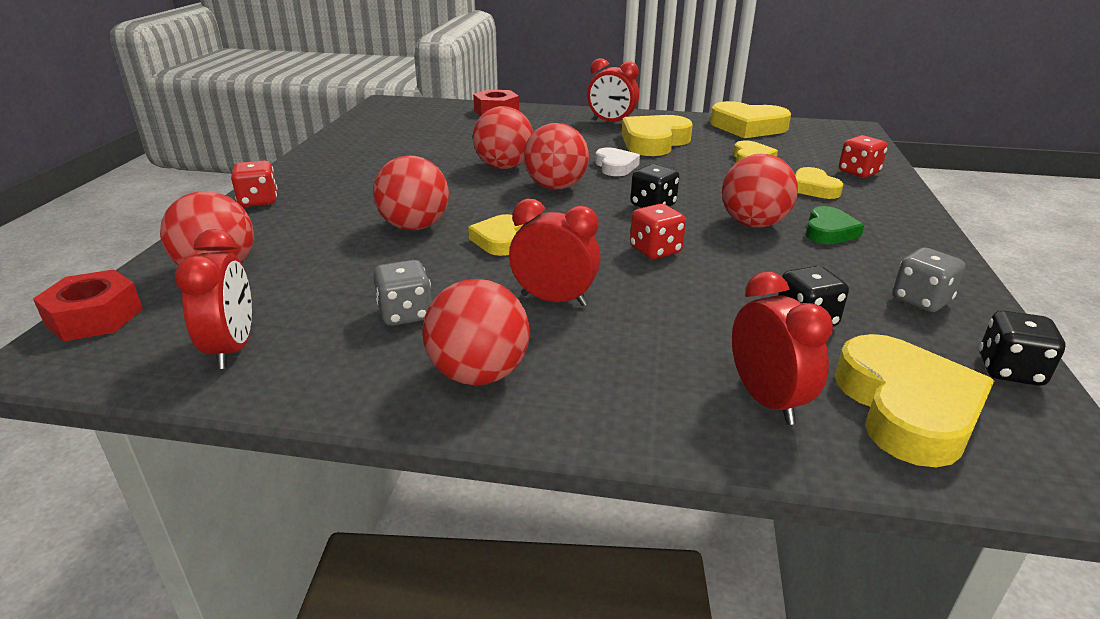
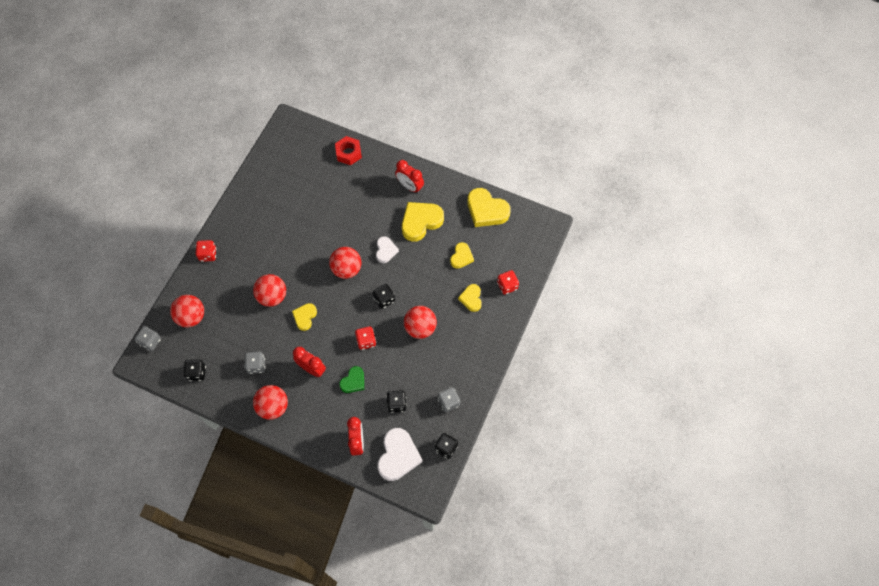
camera: 15 degrees right, 35 degrees up
(95, 317) = (150, 341): red nut -> grey dice
(232, 349) = (197, 373): red clock -> black dice
(504, 167) = (329, 239): red ball -> none
(829, 231) = (450, 342): green heart -> green heart (353, 381)
(906, 408) = (398, 456): yellow heart -> white heart

